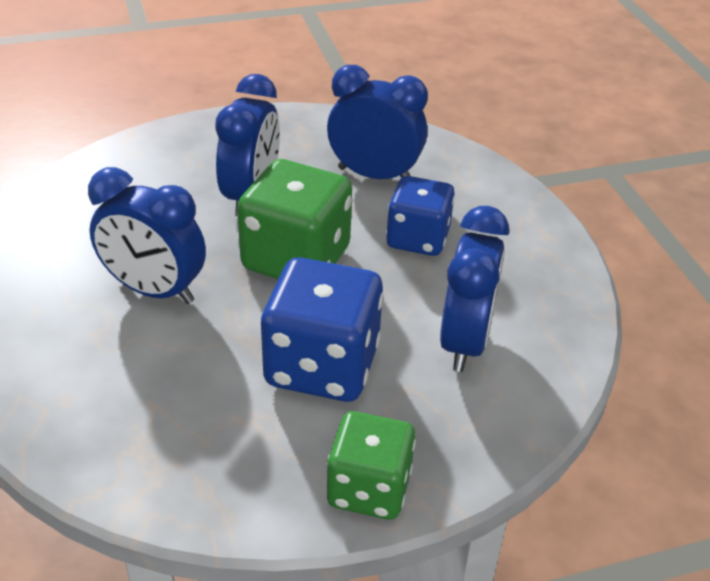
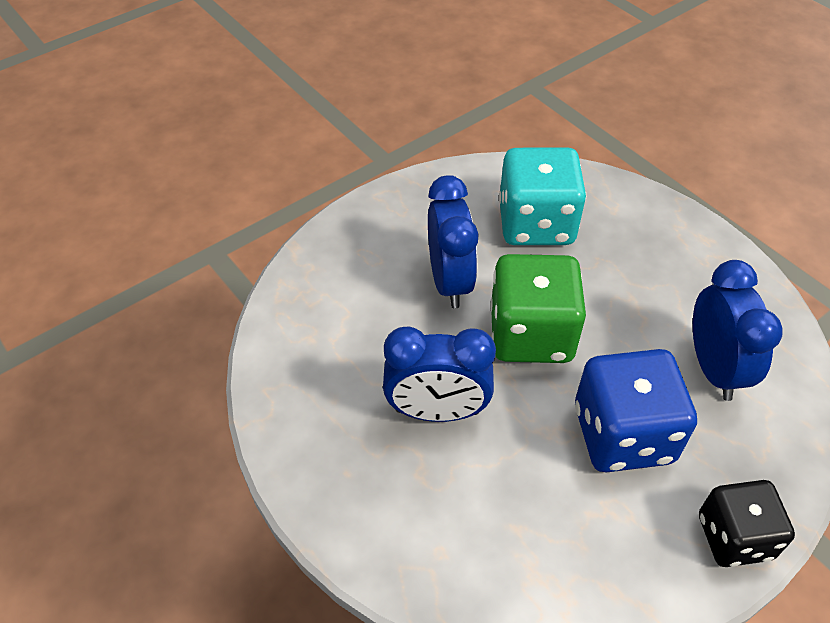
camera: 20 degrees left, 10 degrees up
(369, 488) = (734, 537): green dice -> black dice
(374, 175) = (536, 224): blue clock -> turquoise dice
(418, 239) = (613, 278): blue dice -> none

